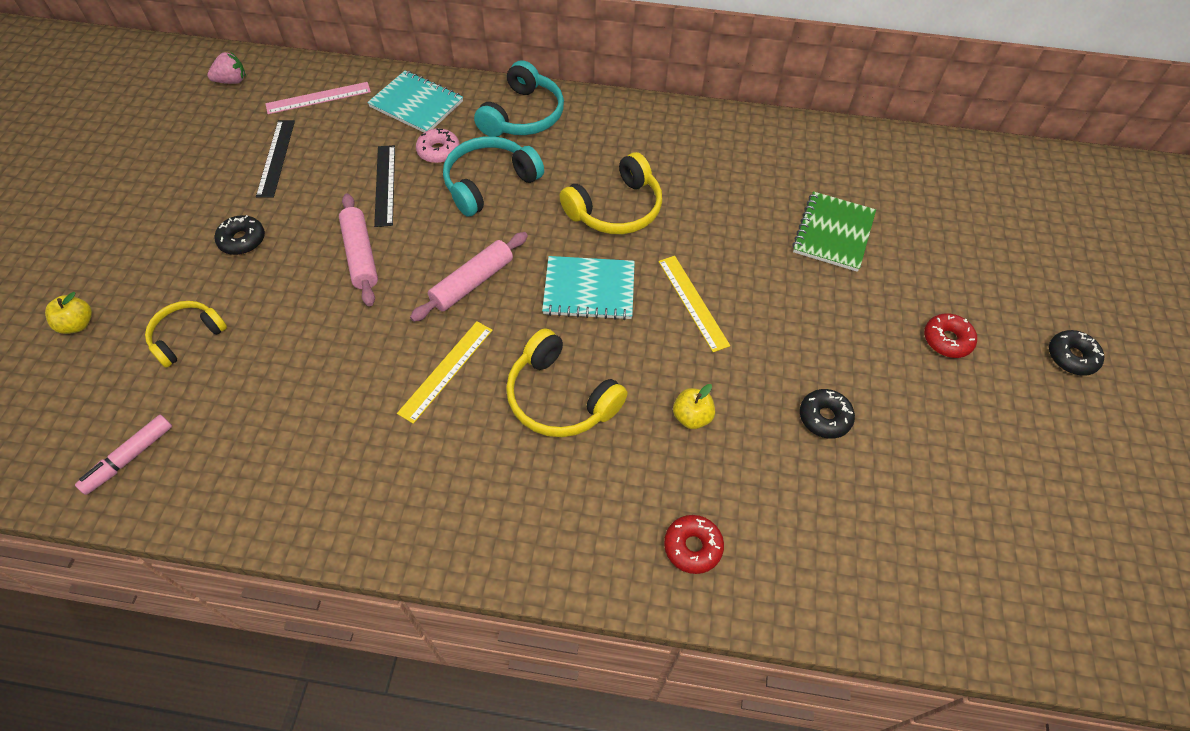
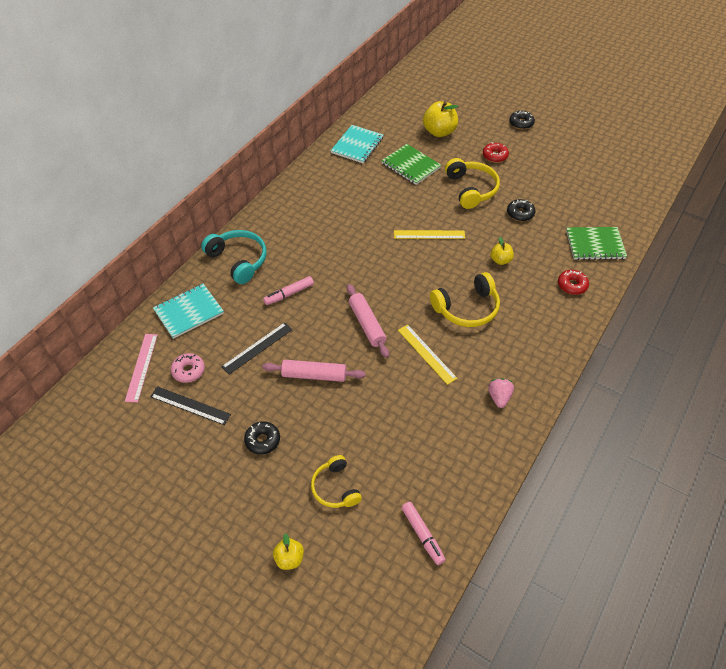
camera: 65 degrees left, 5 degrees down
(232, 81) = (80, 419): pink strawberry -> pink strawberry (499, 397)
(385, 185) = (257, 348): black ruler -> black ruler turned 60 degrees counterclockwise
(438, 151) = (243, 312): pink donut -> pink donut (188, 371)
(489, 183) = (289, 294): turquoise headphones -> pink marker
(589, 289) = (399, 273): turquoise notebook -> turquoise notebook (357, 145)
(616, 209) = (345, 243): yellow headphones -> yellow headphones (471, 189)
(822, 565) = (595, 244): none -> green notebook
(945, 245) = (439, 132): none -> yellow apple

